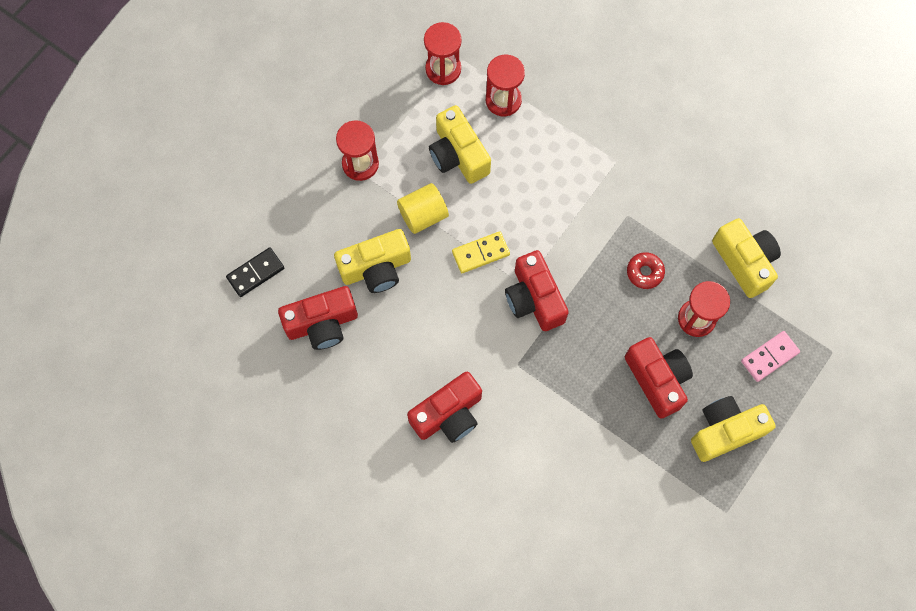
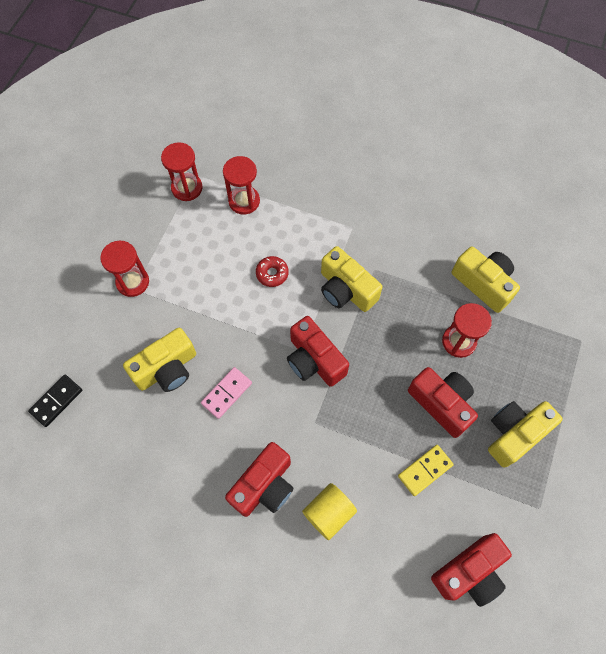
camera: 15 degrees left, 5 degrees down
(322, 324) = (128, 432): red camera -> red camera (469, 572)
(423, 215) = (198, 312): yellow cylinder -> yellow cylinder (329, 513)
(458, 155) = (216, 254): yellow camera -> yellow camera (346, 289)
(480, 253) = (257, 332): yellow domino -> yellow domino (425, 470)
(644, 272) = (403, 313): red donut -> red donut (272, 273)
(769, 357) = (530, 358): pink domino -> pink domino (227, 393)

